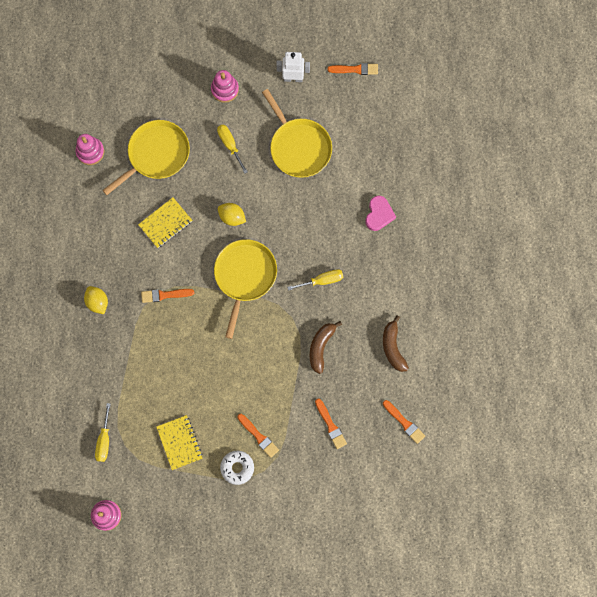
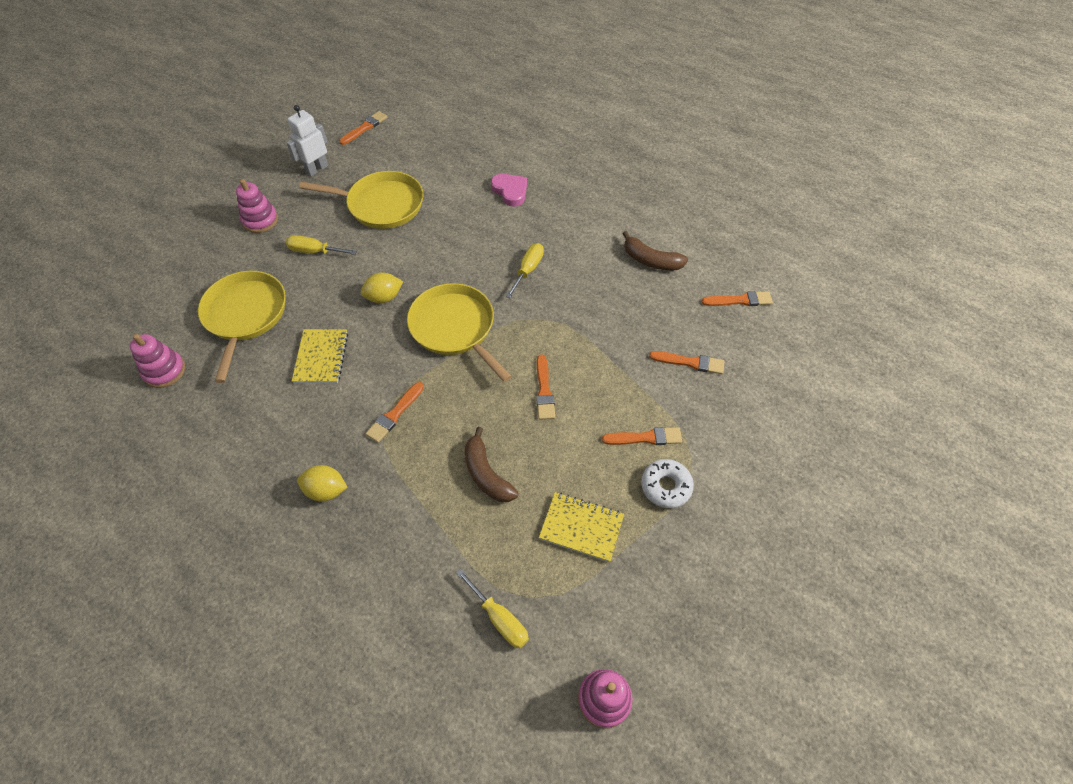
camera: 50 degrees left, 20 degrees down
(244, 360) = (544, 390): none -> orange brush
(321, 347) = (595, 315): brown banana -> brown banana (486, 474)

